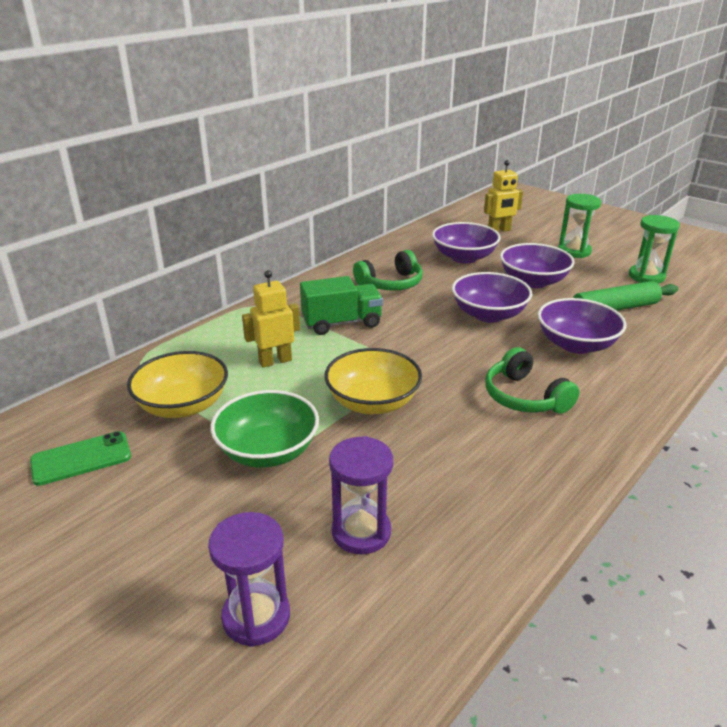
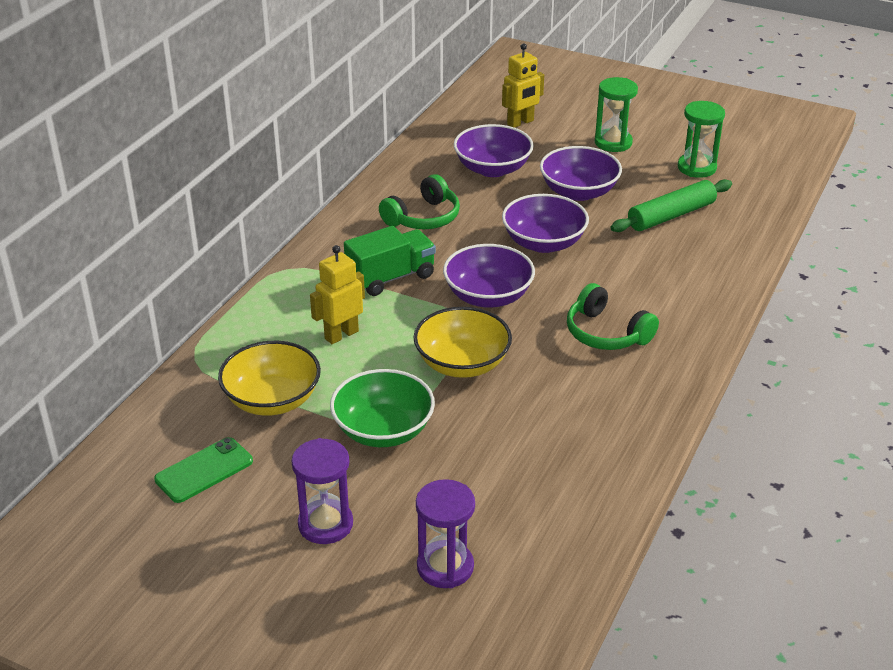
camera: 15 degrees left, 5 degrees up
(361, 532) = (502, 486): purple hourglass -> purple hourglass (325, 524)
(576, 344) = (641, 266): purple bowl -> purple bowl (488, 296)

